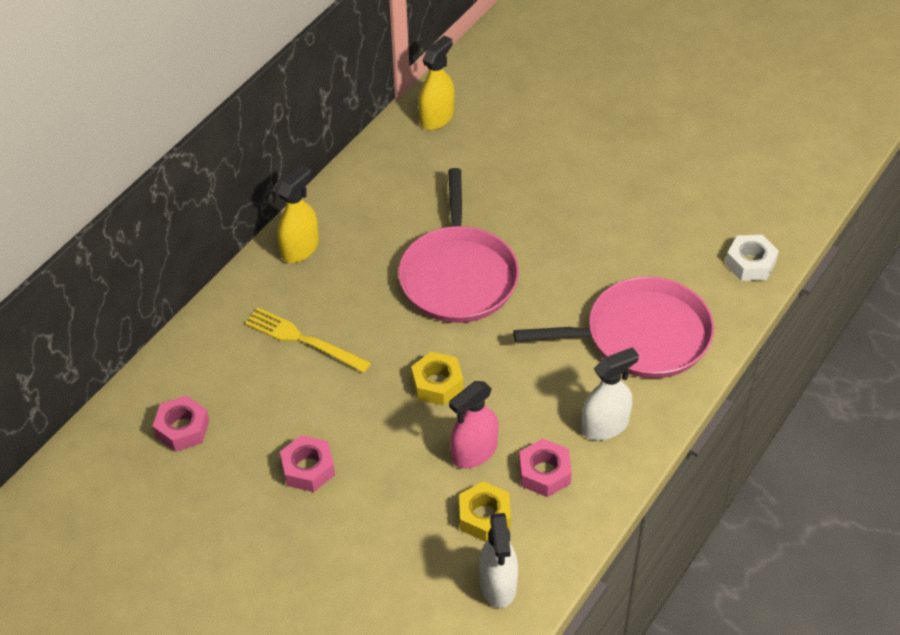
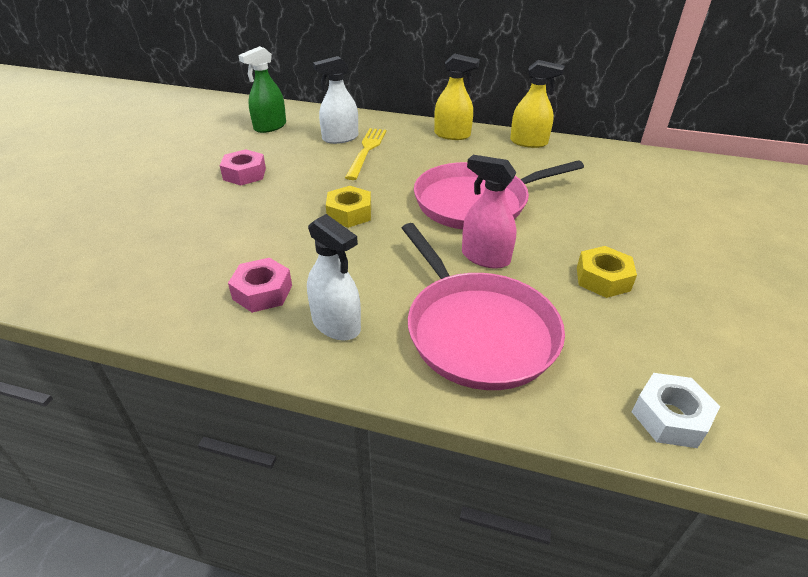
camera: 70 degrees right, 10 degrees down
(182, 429) = (270, 127): pink nut -> green spray bottle
(437, 117) = (641, 162): yellow spray bottle -> yellow spray bottle (528, 142)
(474, 452) = (278, 246): pink spray bottle -> pink spray bottle (485, 257)
(484, 517) = (204, 264): yellow nut -> yellow nut (602, 279)
(498, 584) = (123, 287): white spray bottle -> white spray bottle (340, 138)

